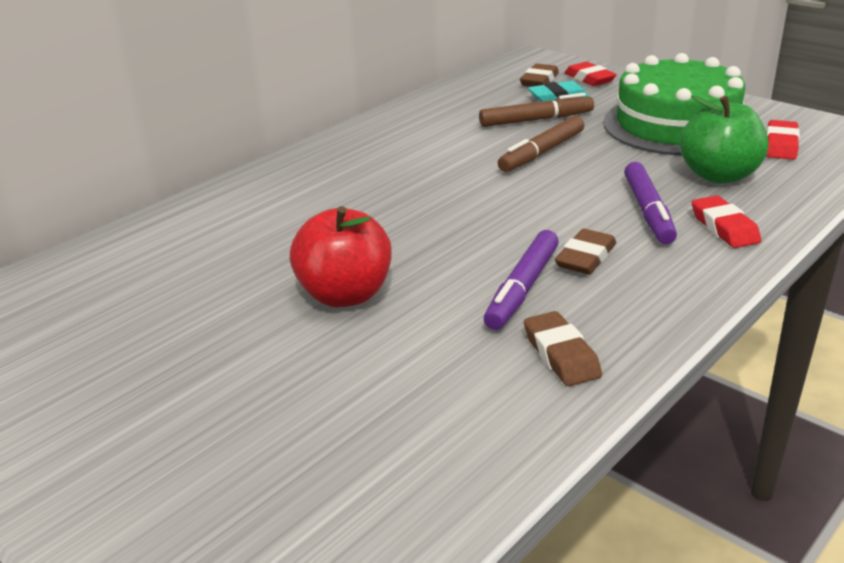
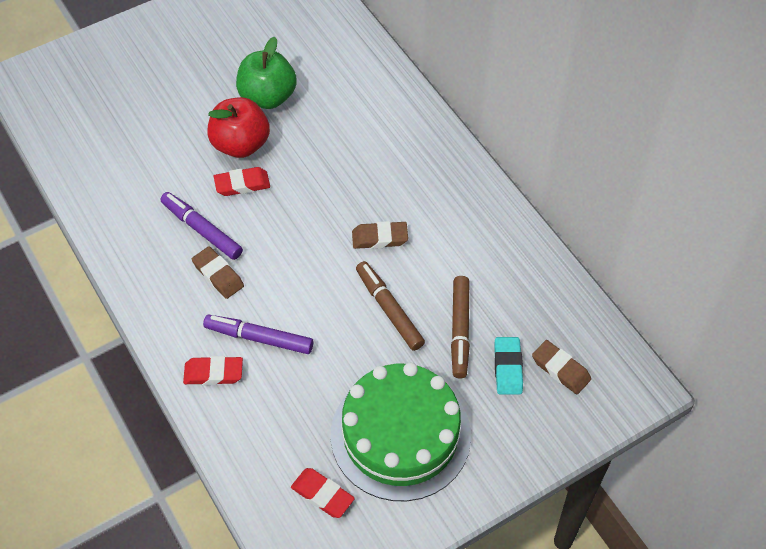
camera: 105 degrees right, 25 degrees up
(561, 355) = (130, 225): brown eraser -> brown eraser (379, 238)
(589, 79) = (549, 416): red eraser -> red eraser (242, 184)
(719, 175) = (290, 414): green apple -> green apple (268, 97)

